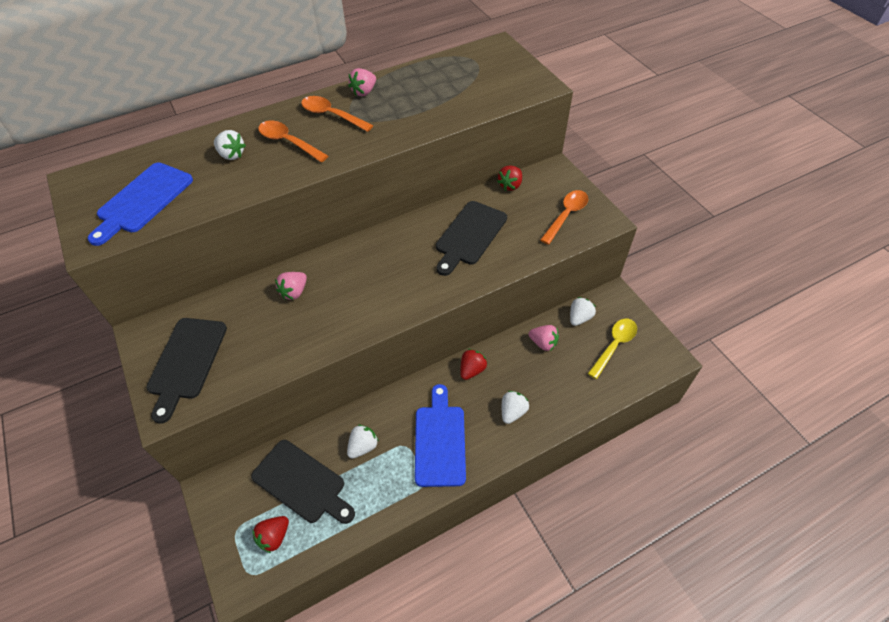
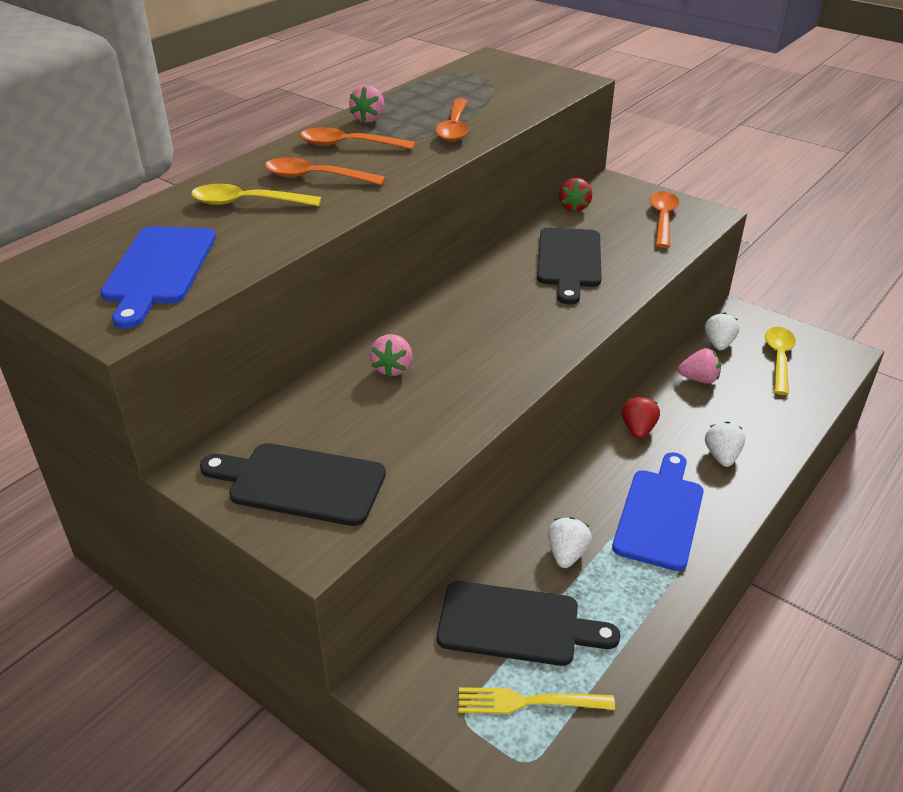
camera: 25 degrees left, 15 degrees down
(186, 362) = (300, 483): black cutting board -> black cutting board turned 120 degrees clockwise
(231, 155) = (247, 203): white strawberry -> yellow spoon
(274, 537) = (527, 702): red strawberry -> yellow fork
(413, 116) = (454, 128): none -> orange spoon
(440, 440) = (660, 514): blue cutting board -> blue cutting board turned 45 degrees clockwise

